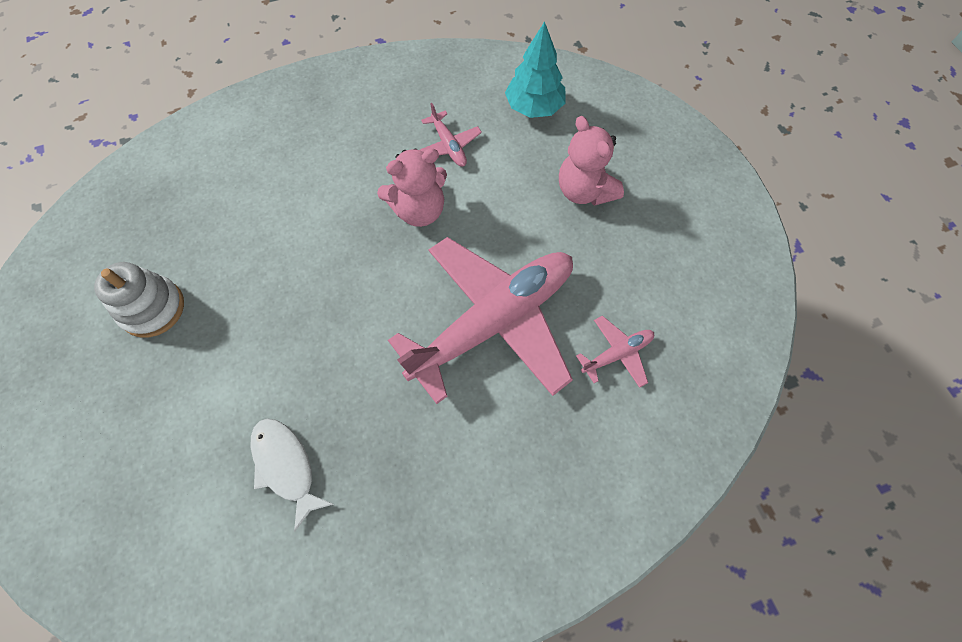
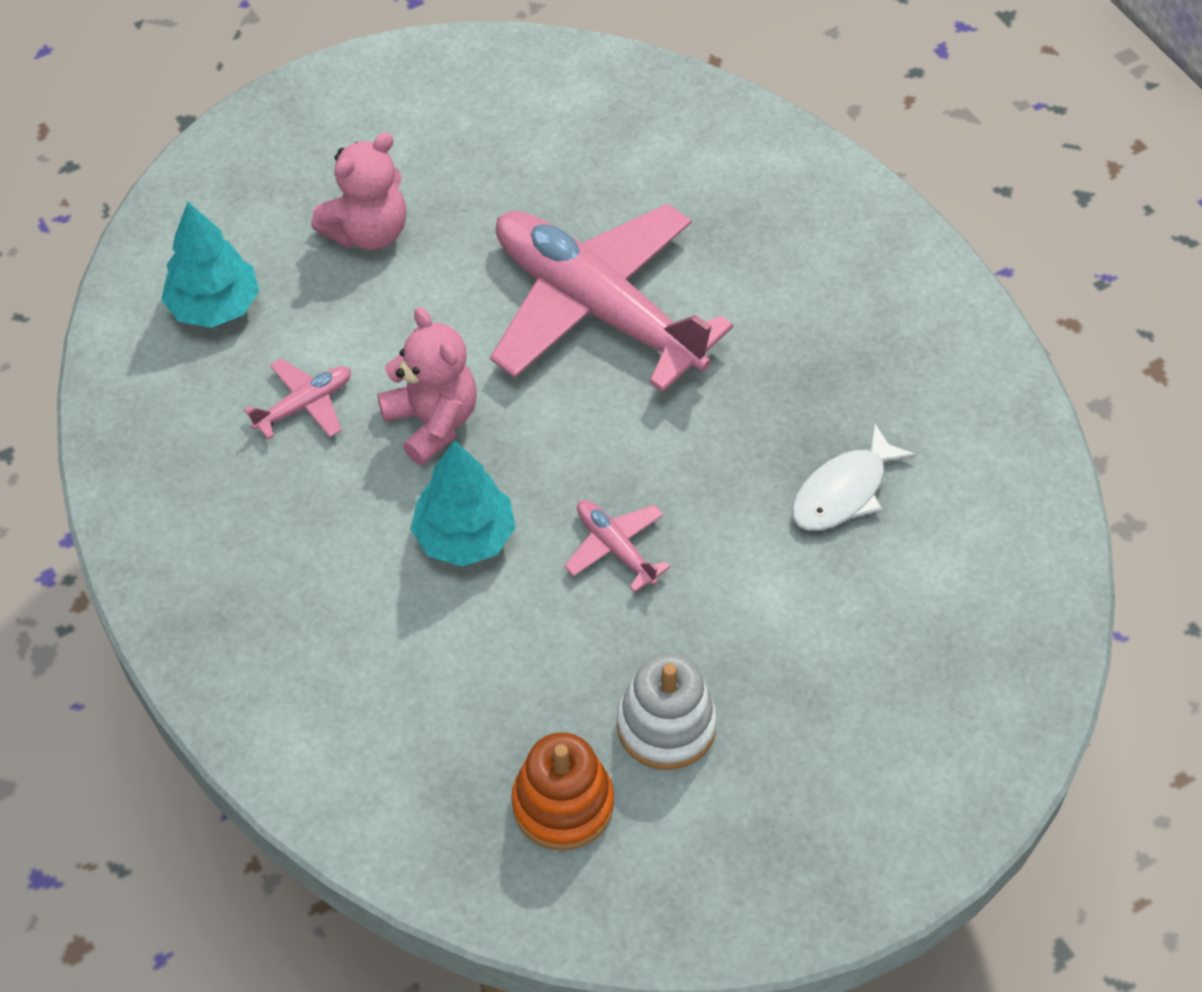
camera: 100 degrees left, 10 degrees down
(128, 244) = (563, 804): none -> orange stacking toy
(327, 217) = (465, 537): none -> turquoise tree
(617, 354) = (612, 181): pink plane -> pink plane (615, 548)

